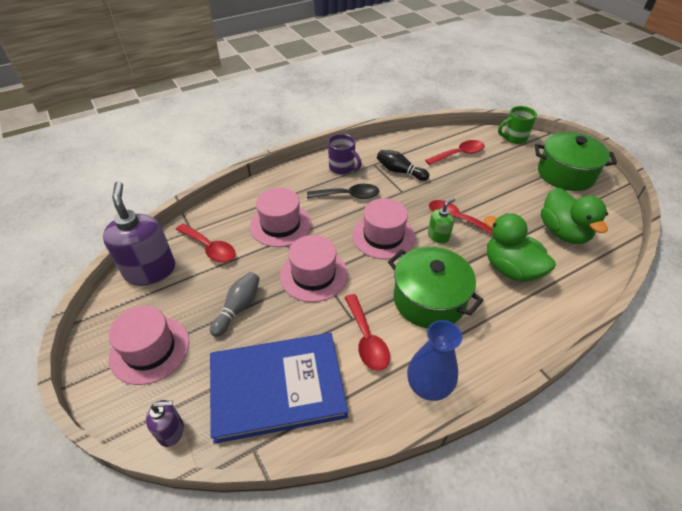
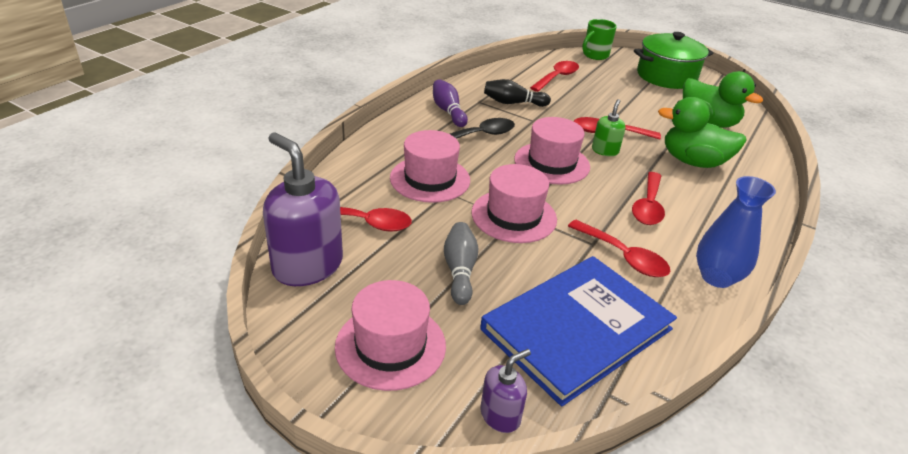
camera: 30 degrees left, 10 degrees down
(342, 168) = (448, 111): purple mug -> purple bowling pin
(429, 300) = (648, 206): green pot -> red spoon

